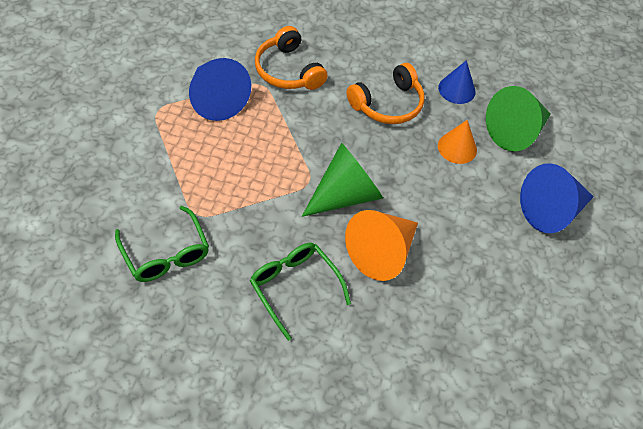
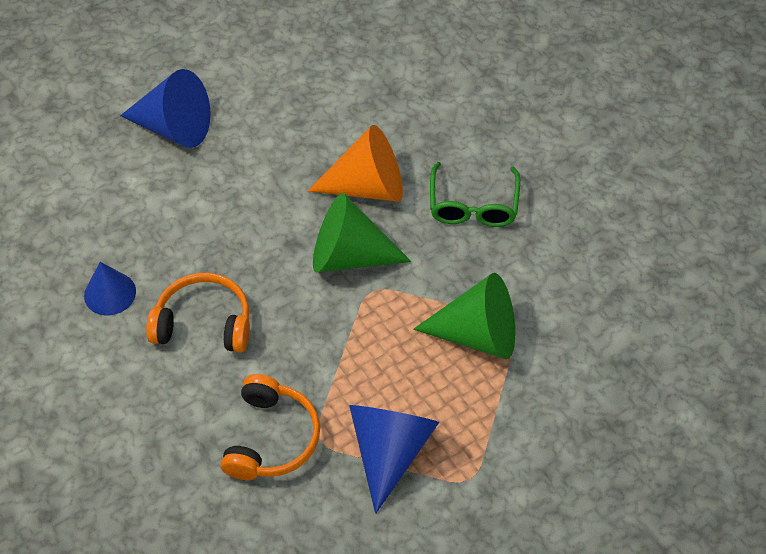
camera: 135 degrees left, 0 degrees up
(165, 254) = (570, 304): green glasses -> none
(457, 148) = (188, 233): orange cone -> none
(515, 131) = (109, 212): green cone -> green cone (477, 334)

